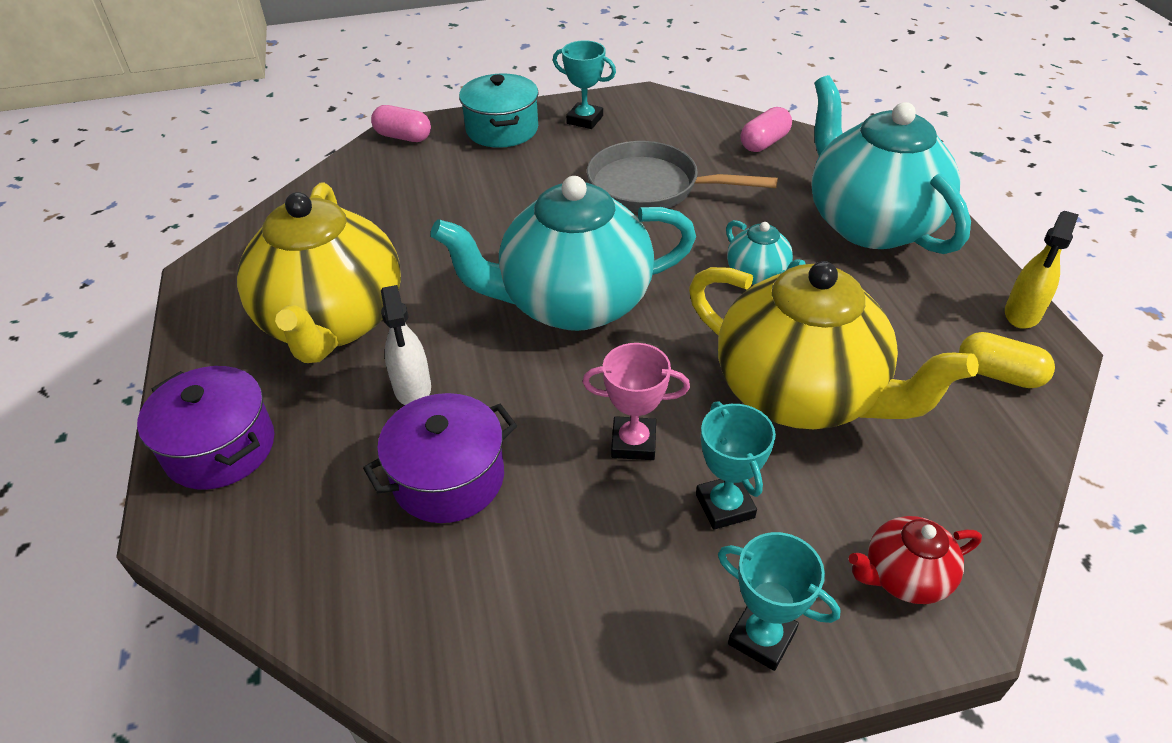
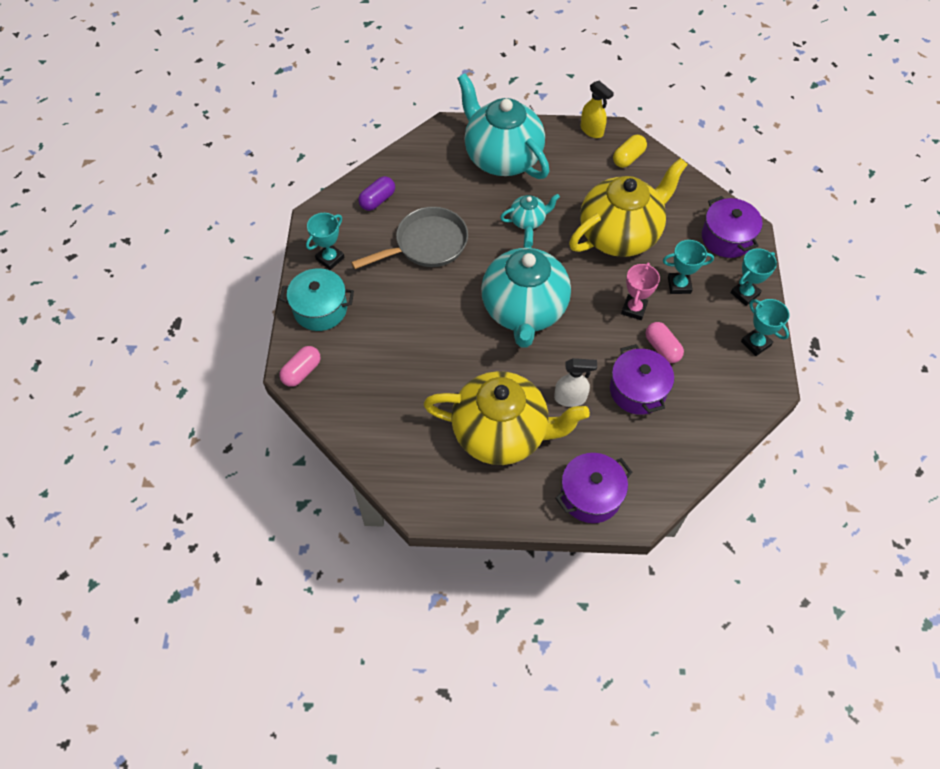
camera: 75 degrees left, 15 degrees up
(628, 681) = (755, 343): none -> turquoise trophy
(650, 187) = (427, 244): grey pan -> grey pan turned 150 degrees counterclockwise
(703, 133) = (377, 200): none -> purple capsule
(764, 143) = (402, 174): pink capsule -> pink capsule (662, 348)
(869, 223) = (501, 157): turquoise teapot -> turquoise teapot turned 60 degrees clockwise
(904, 577) = (726, 238): red teapot -> purple pot

